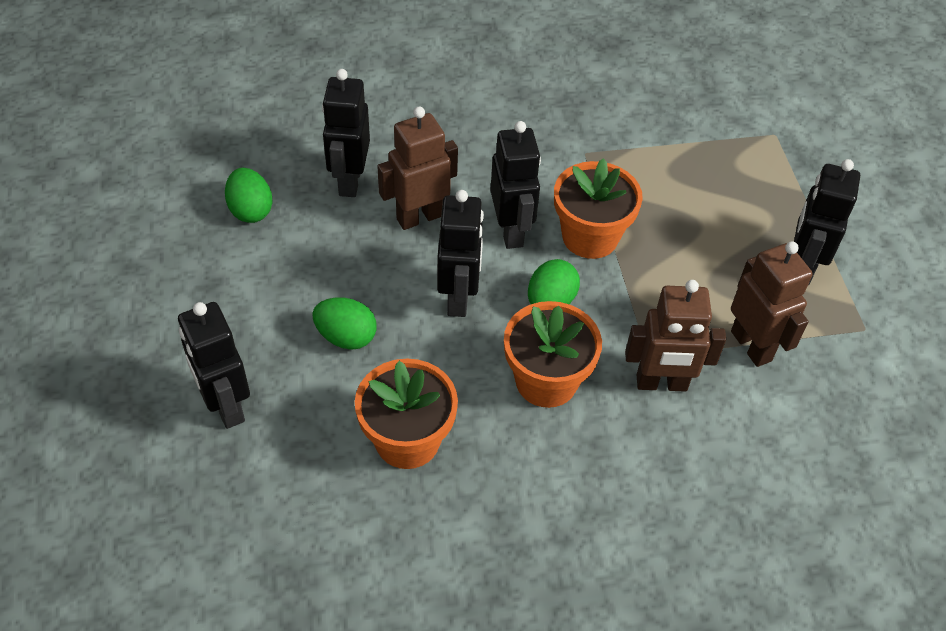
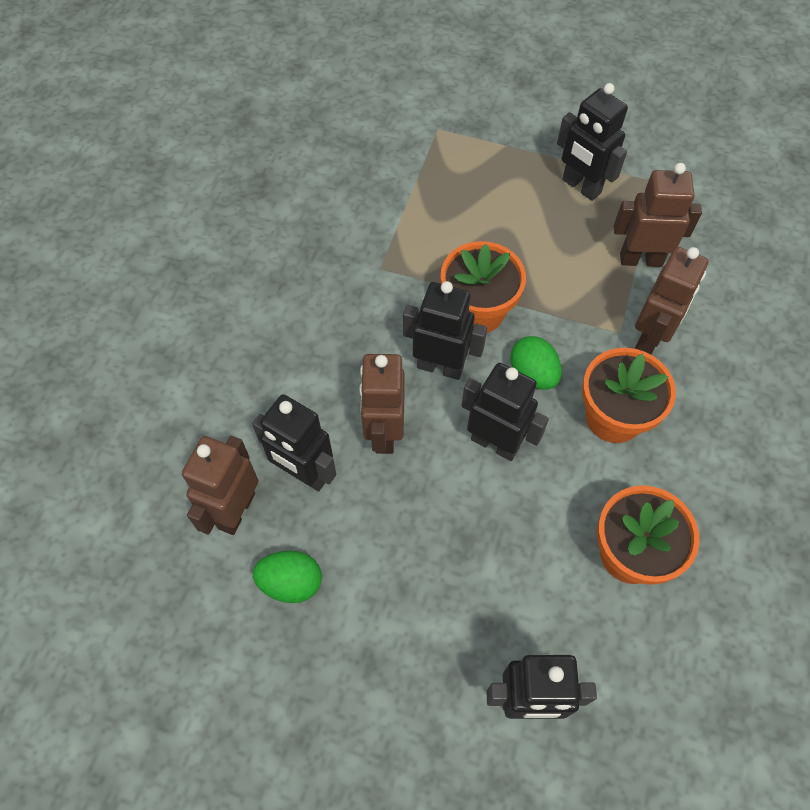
camera: 60 degrees left, 10 degrees up
(293, 153) = (236, 510): none -> brown robot
(346, 337) = (495, 557): green egg -> none

